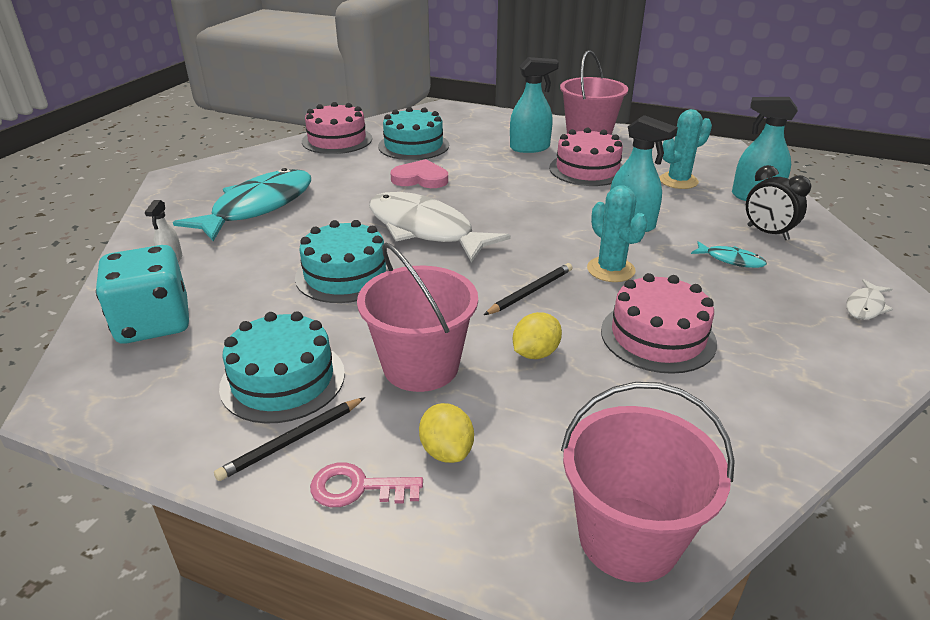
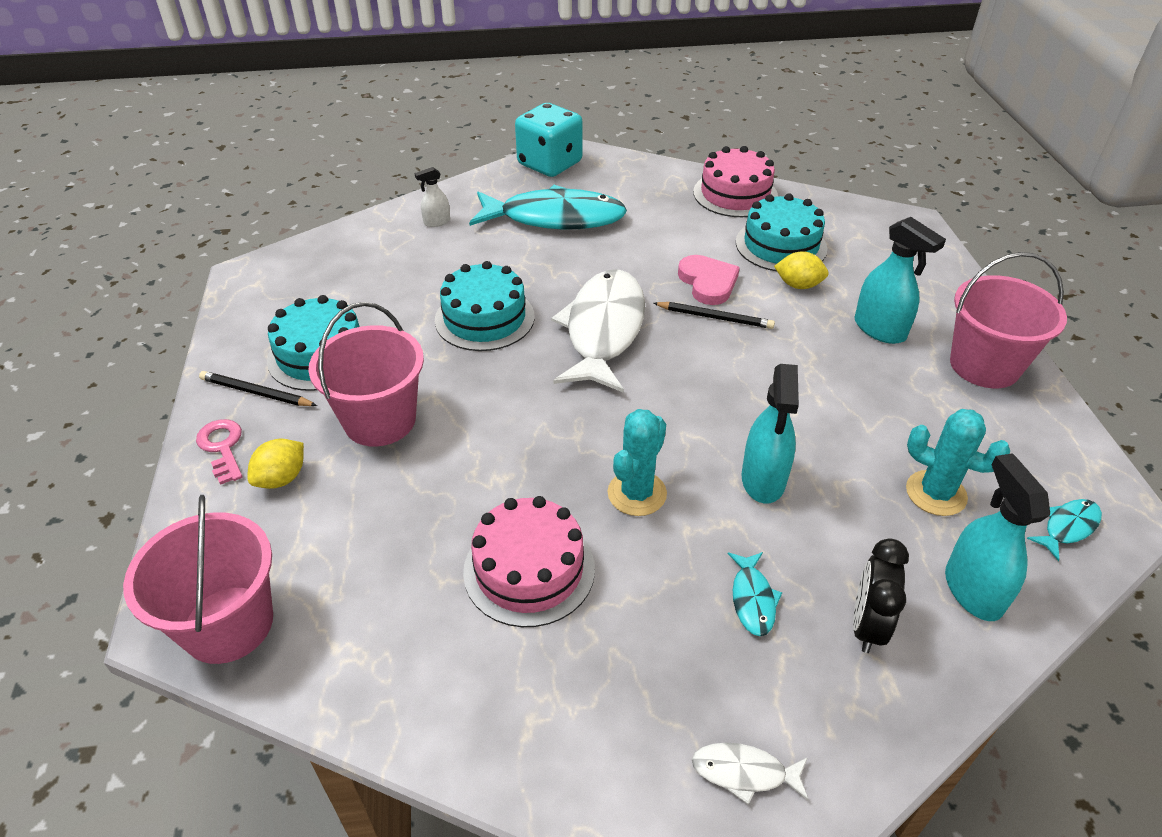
camera: 60 degrees right, 10 degrees up
(154, 323) = (351, 260): turquoise dice -> turquoise dice (550, 164)
(530, 292) = (544, 446): black pencil -> black pencil (715, 317)
(535, 353) = (442, 485): yellow lemon -> yellow lemon (798, 285)
(587, 169) = (874, 397): pink cake -> none
(723, 160) = (1067, 527): none -> turquoise fish

